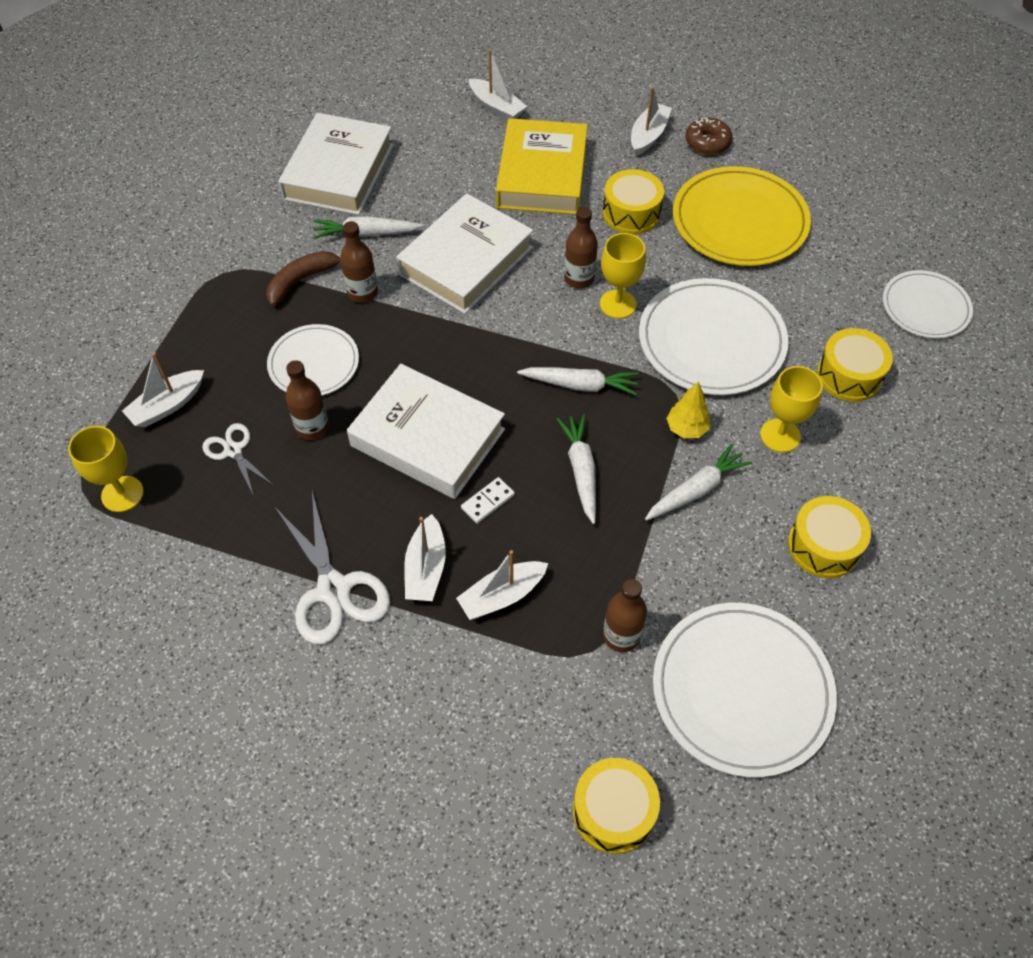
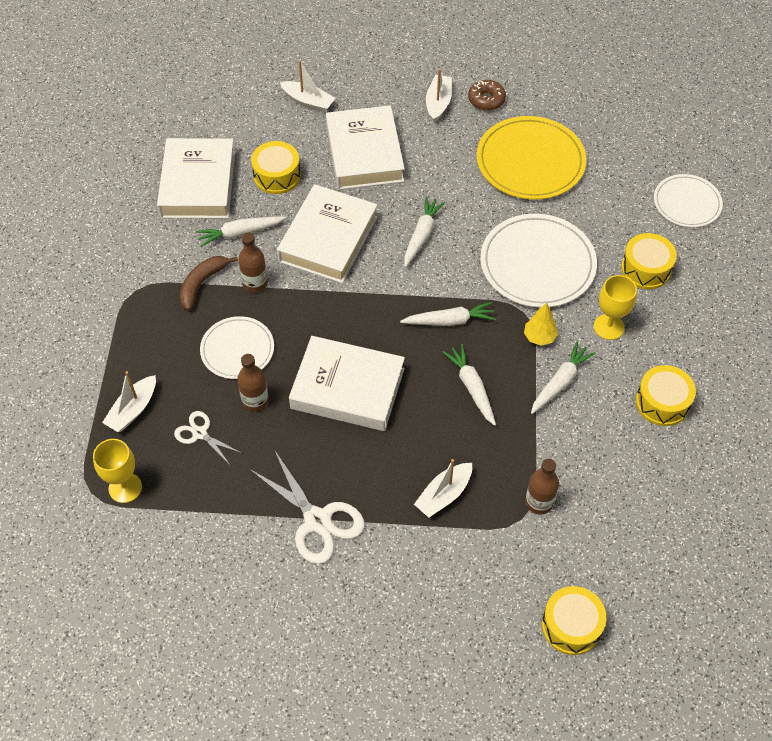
camera: 15 degrees left, 0 degrees up
(426, 568) = (381, 488): white boat -> none
(488, 502) = (410, 427): white domino -> none
(542, 174) = (364, 153): yellow book -> white book
(579, 278) = (421, 235): brown bottle -> white carrot
(618, 304) = (458, 250): yellow goblet -> none
(631, 213) = (445, 172): yellow drum -> yellow drum (277, 175)
(742, 690) = (634, 520): white plate -> none

